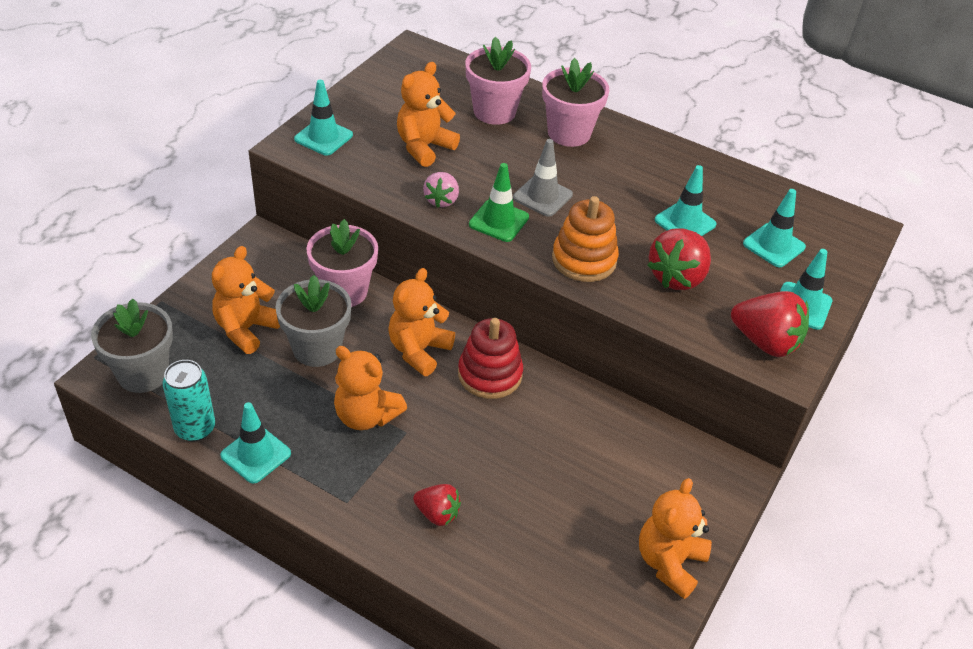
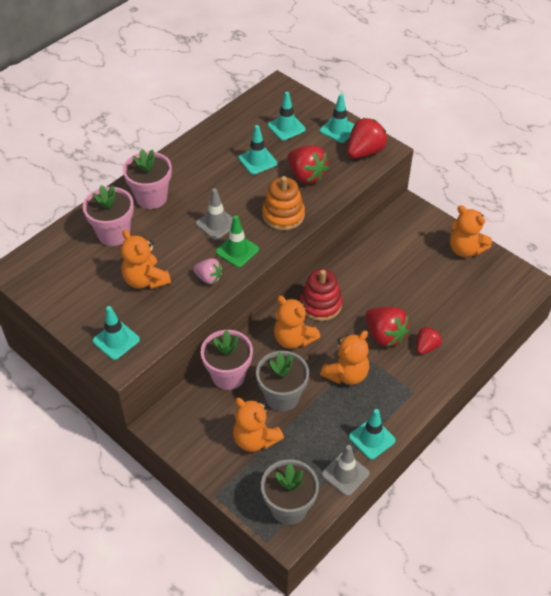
camera: 75 degrees left, 5 degrees up
(195, 428) = (345, 474): turquoise can -> grey traffic cone
(448, 457) = (385, 335): none -> red strawberry

